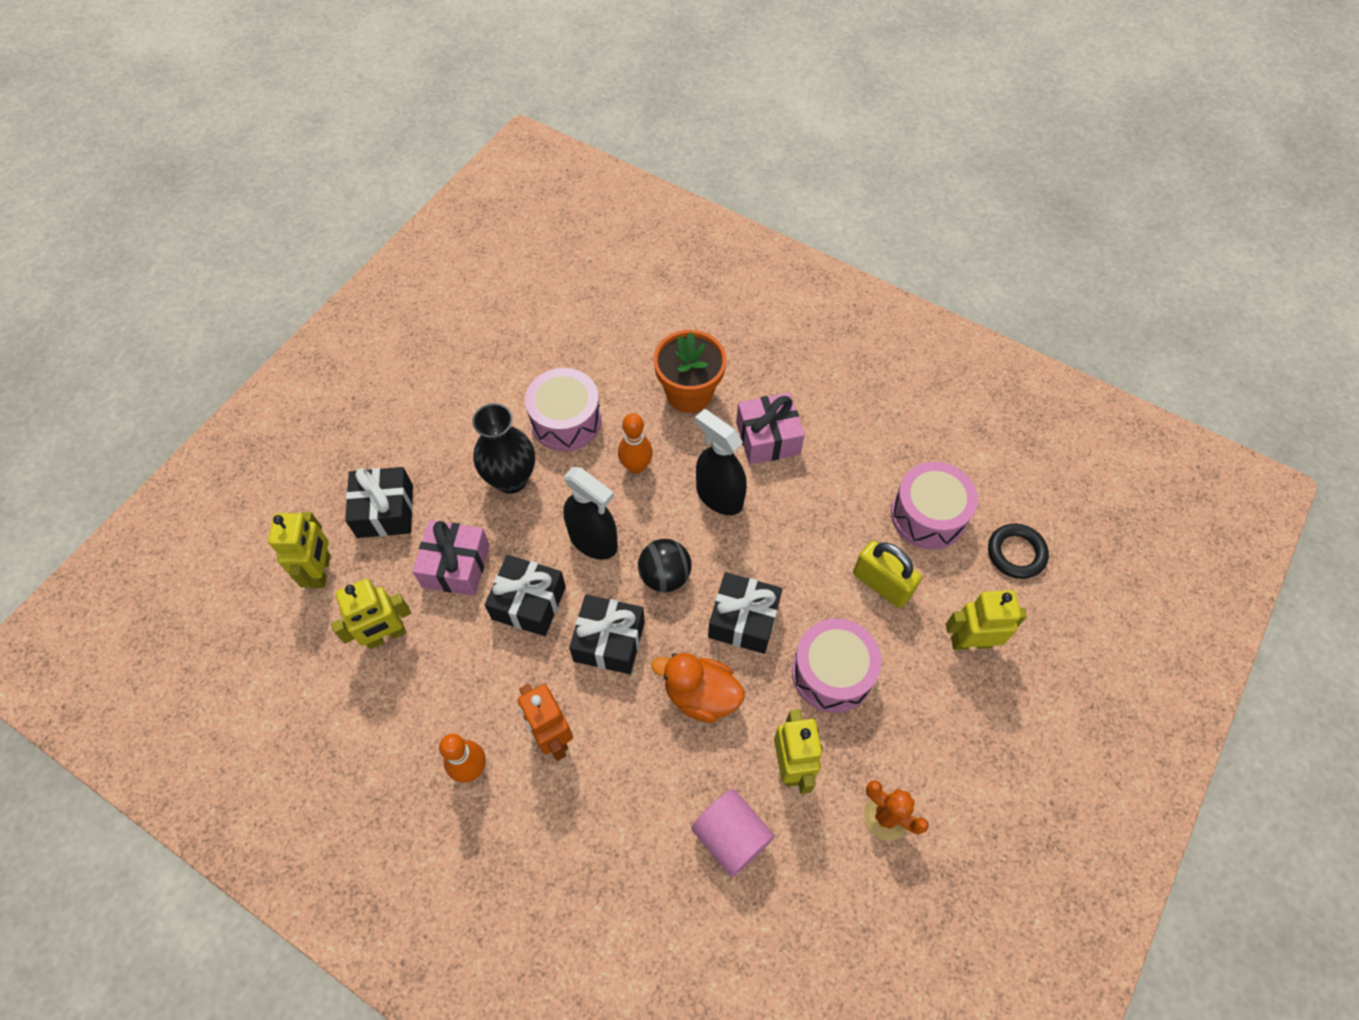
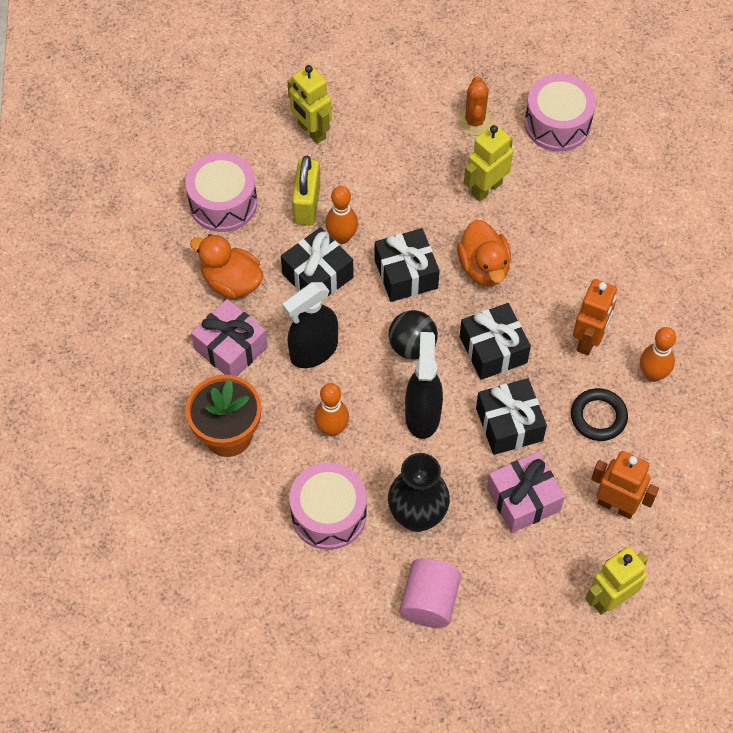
camera: 125 degrees left, 0 degrees up
(385, 511) = (523, 593): black gift -> black gift (317, 275)
(386, 635) = (616, 505): yellow robot -> orange robot
(719, 496) = (313, 351): black spray bottle -> black spray bottle turned 45 degrees clockwise
(731, 836) = (560, 196): pink cylinder -> pink cylinder (429, 601)
(823, 591) = (342, 237): none -> orange bowling pin
(832, 673) = (401, 199): pink drum -> pink drum (557, 124)
(835, 474) = (231, 282): none -> orange duck
(1016, 553) = (215, 135): black ring -> black ring (598, 417)

